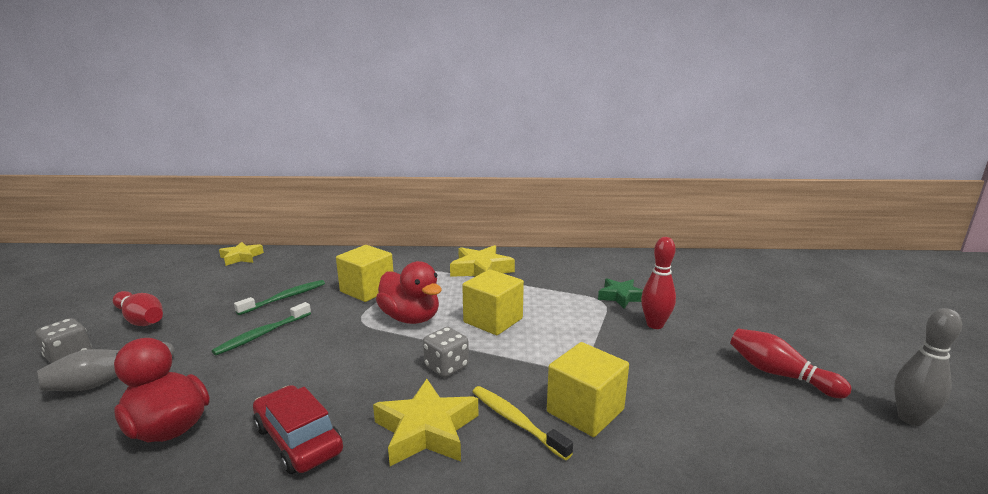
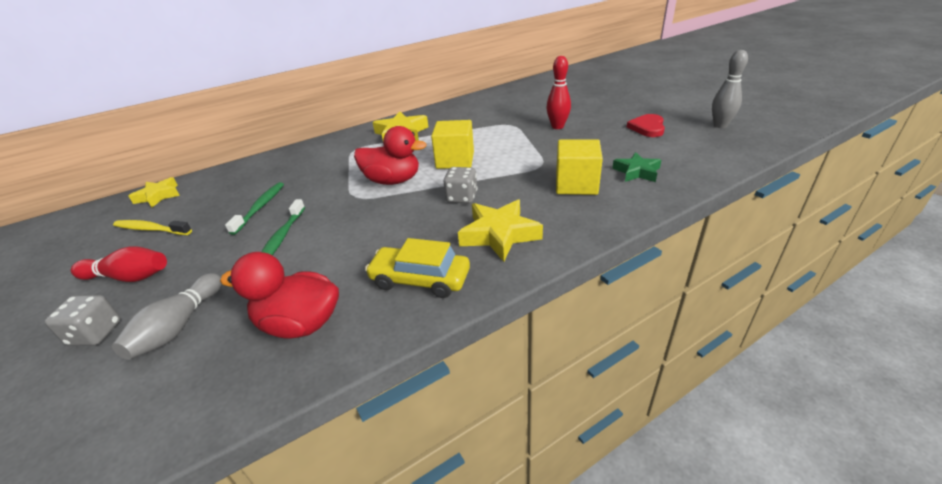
camera: 30 degrees left, 15 degrees up
(298, 439) = (420, 279): red car -> yellow car
(367, 290) = (328, 176): yellow cube -> none
(516, 421) = (546, 206): yellow toothbrush -> yellow toothbrush (151, 229)
(621, 297) = (518, 118): green star -> green star (636, 172)
(779, 374) = (647, 128): red bowling pin -> red heart

